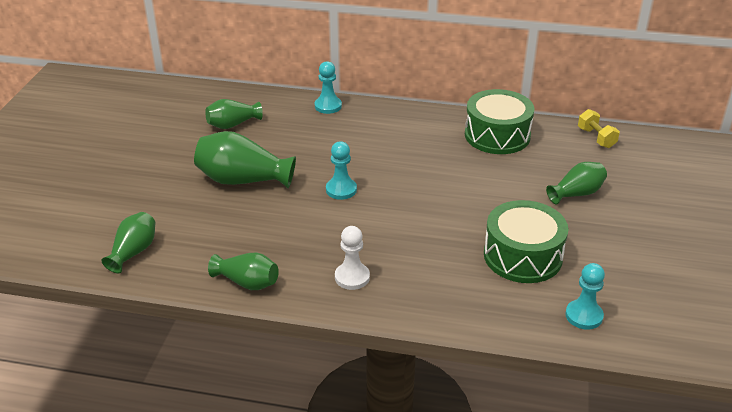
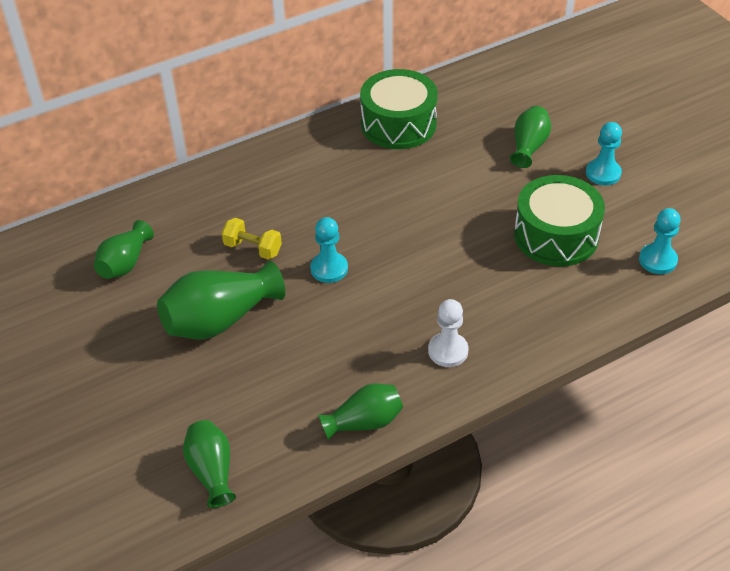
camera: 40 degrees left, 10 degrees up
(328, 106) = (200, 183): turquoise pawn -> turquoise pawn (603, 173)
(596, 138) = (482, 79): yellow dumbbell -> yellow dumbbell (253, 248)

